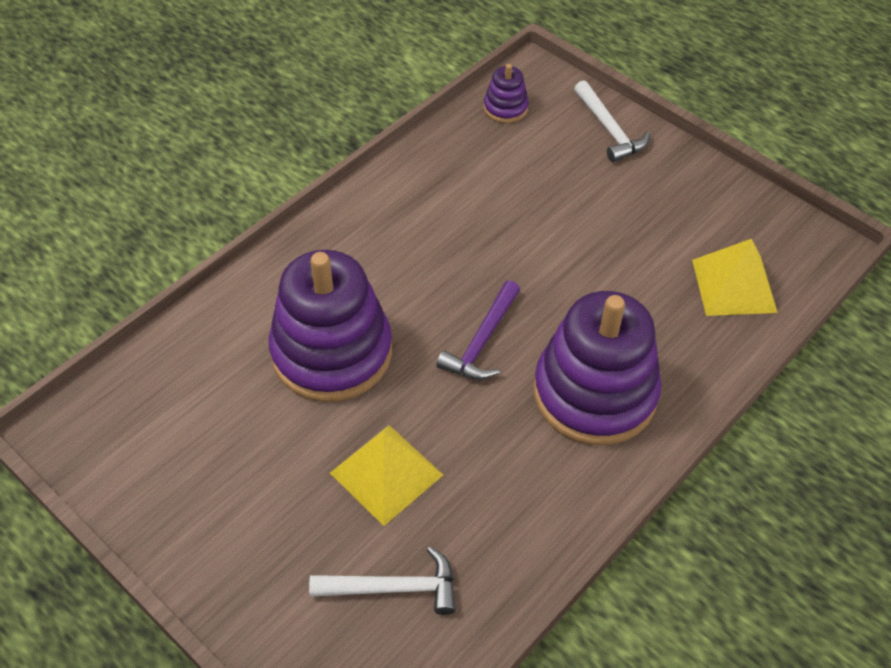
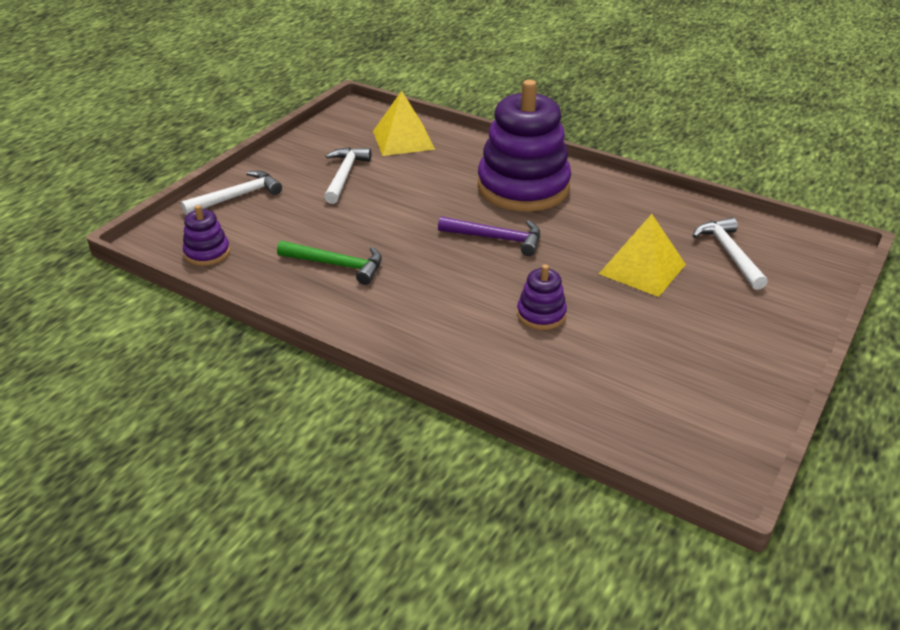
camera: 100 degrees left, 15 degrees down
(332, 352) = (541, 314): purple stacking toy -> purple stacking toy, size x0.44
(462, 199) = (337, 265): none -> green hammer
(645, 219) = (344, 175): none -> white hammer

